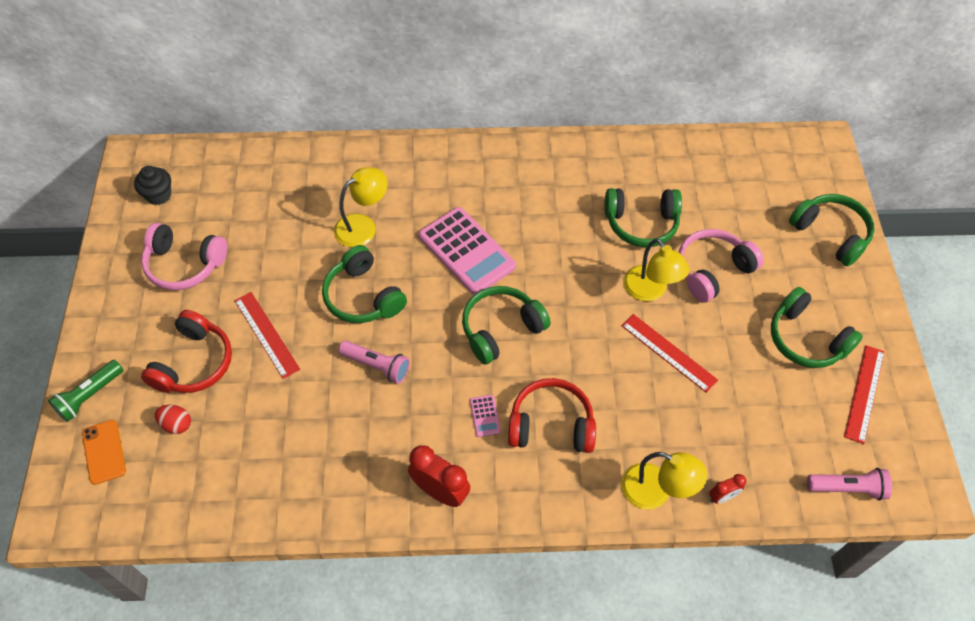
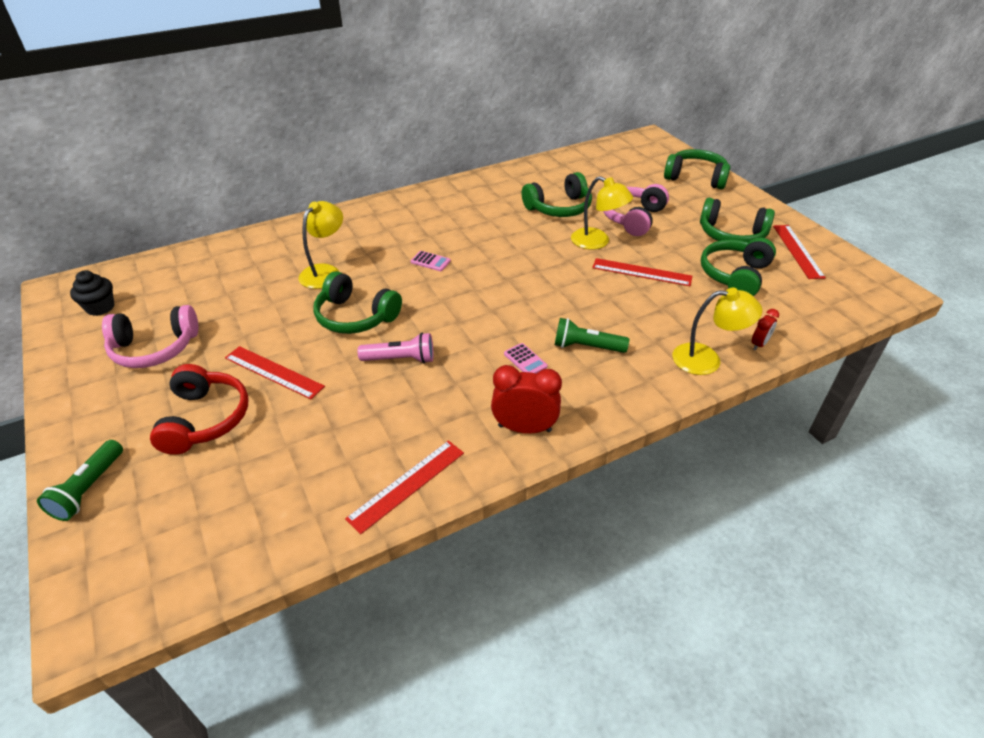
camera: 25 degrees left, 15 degrees down
(104, 452) = (130, 533): orange phone -> none
(176, 424) = (210, 476): red egg -> none
(316, 503) = (407, 485): none -> red ruler
(466, 251) = (430, 261): pink calculator -> pink calculator, size x0.40
(501, 329) = (496, 300): green headphones -> green headphones (735, 275)
(551, 425) = (586, 347): red headphones -> green flashlight
(847, 488) = (840, 307): pink flashlight -> none

